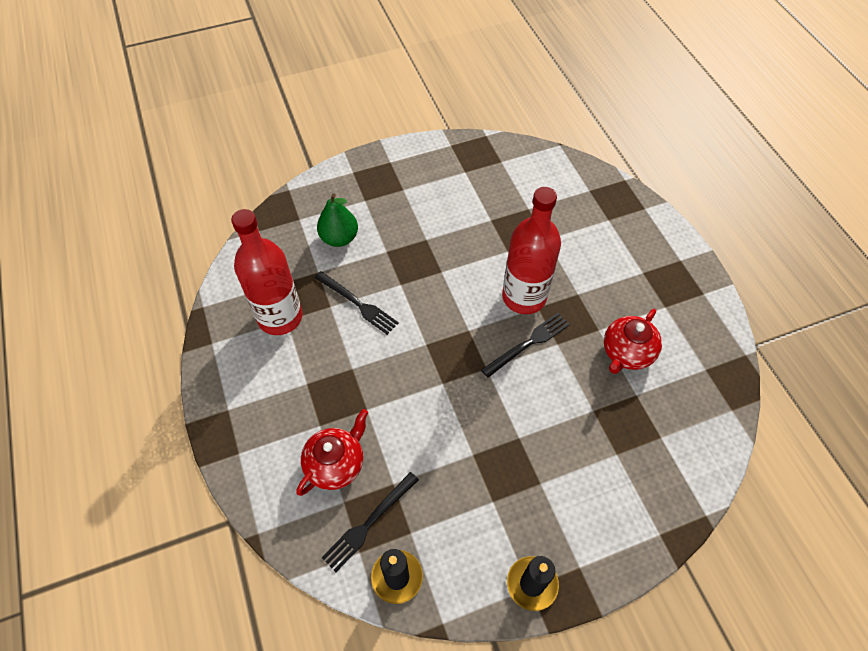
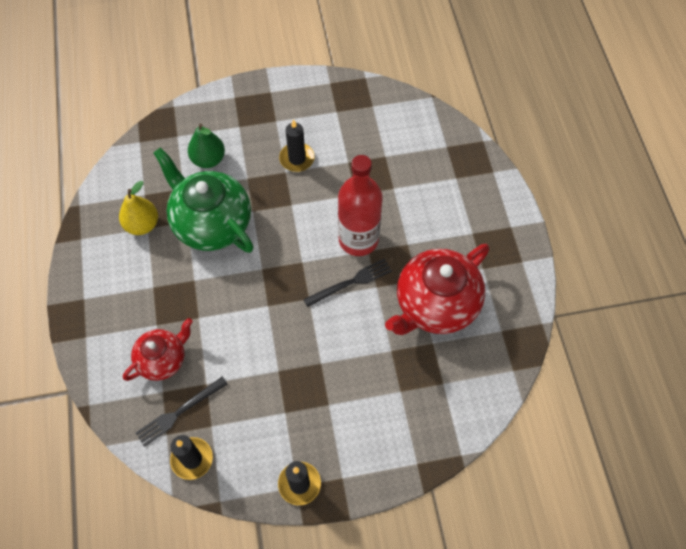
camera: 10 degrees right, 5 degrees up
(280, 317) = (142, 225): red bottle -> yellow pear
(358, 304) = (211, 223): black fork -> green teapot
(435, 224) = (297, 158): none -> black candle
(626, 353) = (435, 305): red teapot -> red teapot, size x1.72

